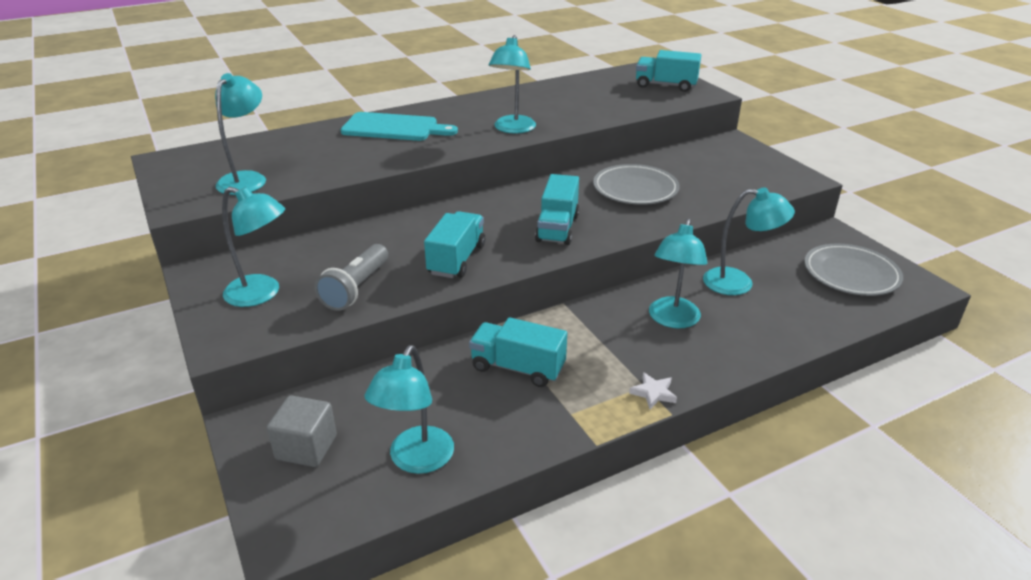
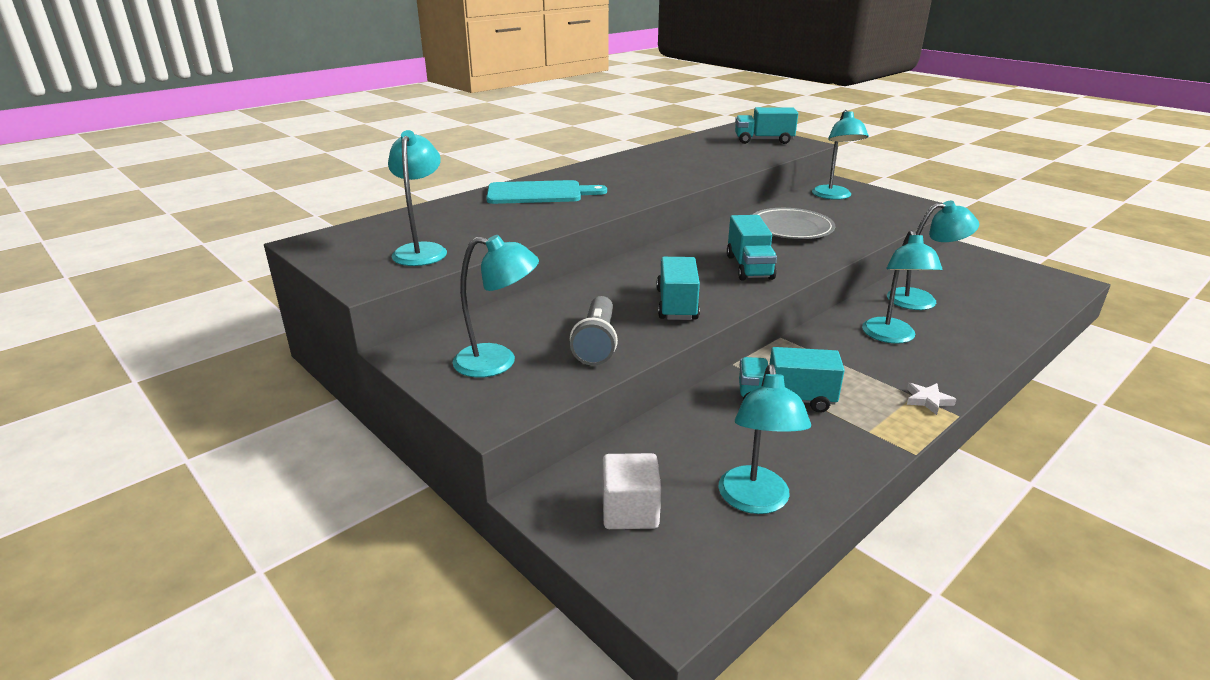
camera: 15 degrees left, 5 degrees down
(306, 447) = (630, 511): grey cube -> white cube
(512, 129) = (658, 184): turquoise lamp -> turquoise lamp (833, 196)
(851, 274) = (1006, 280): grey plate -> none

